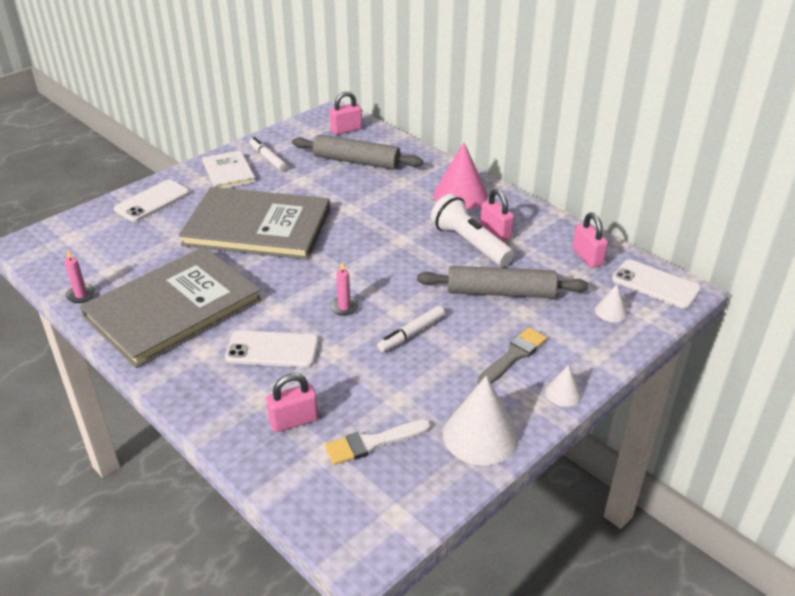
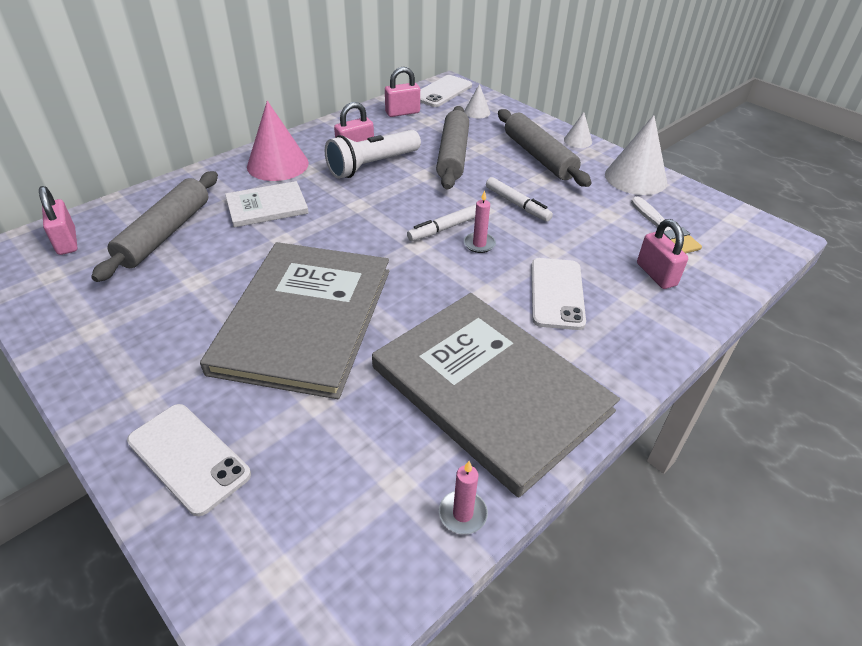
camera: 90 degrees left, 5 degrees up
(228, 172) = (130, 363): white book -> white book (267, 206)
(268, 158) = (109, 318): white marker -> white marker (445, 228)
(514, 356) = (538, 156): grey brush -> grey rolling pin

